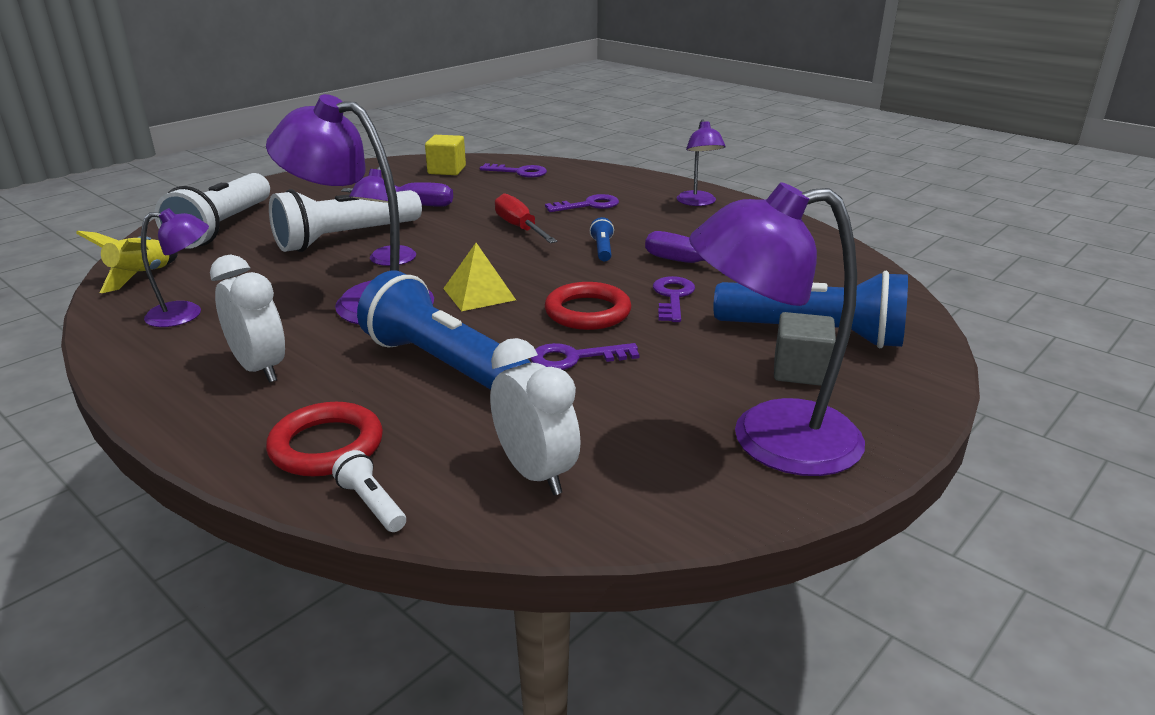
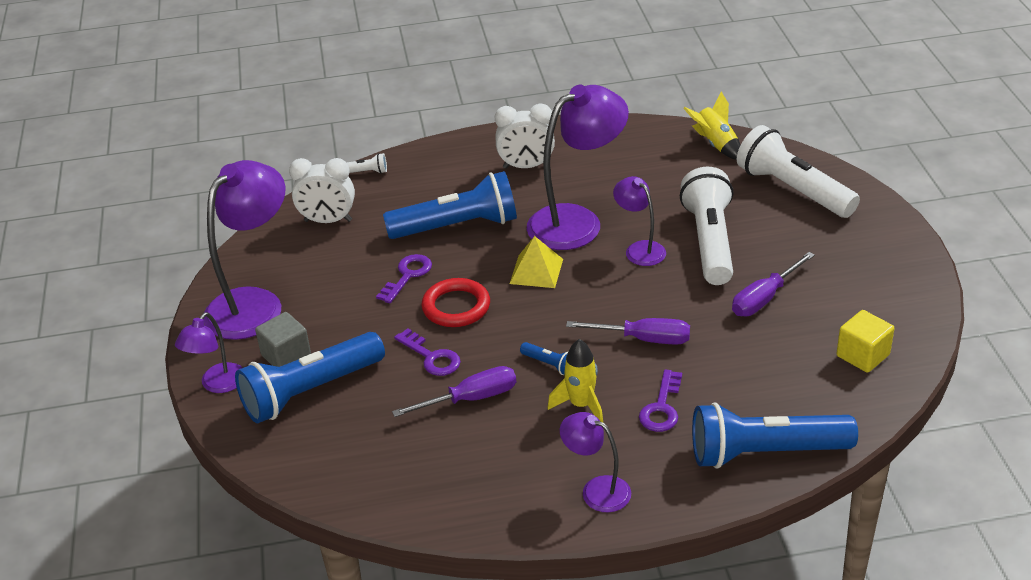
camera: 130 degrees right, 10 degrees up
(186, 314) = (631, 153): purple lamp -> purple lamp (218, 385)
(326, 446) = (423, 171): red ring -> none
(519, 172) = (812, 405): purple key -> none
(520, 228) = (644, 339): red screwdriver -> purple screwdriver
(584, 173) = (765, 453): none -> blue flashlight
(629, 227) = (581, 405): none -> yellow rocket

